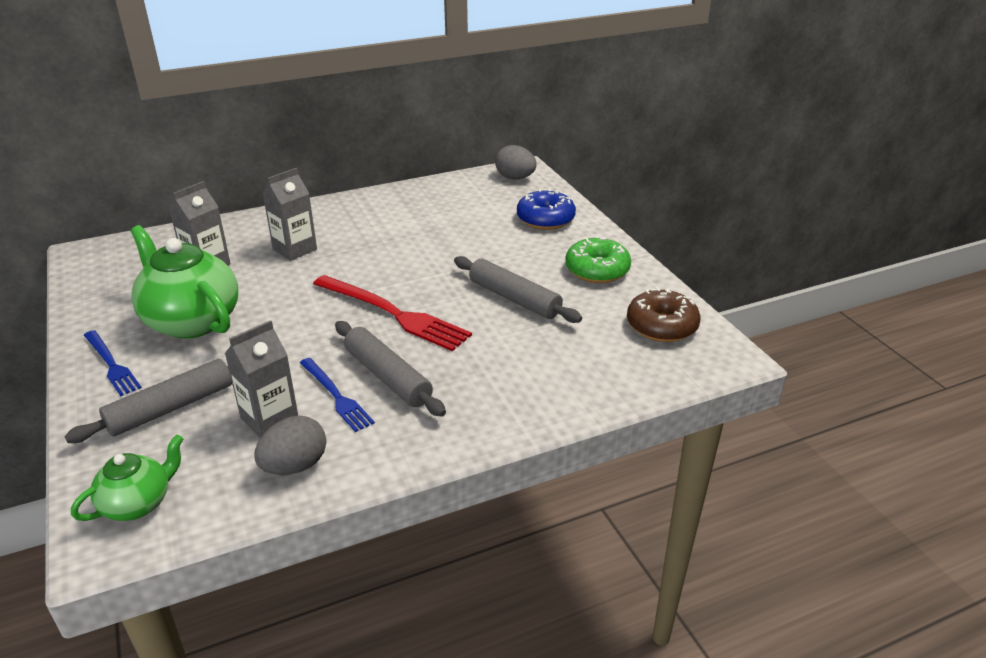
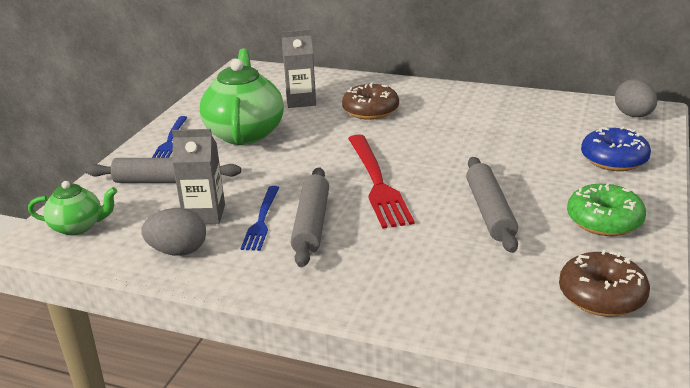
camera: 45 degrees right, 5 degrees down
(295, 249) = (370, 111): grey carton -> brown donut

